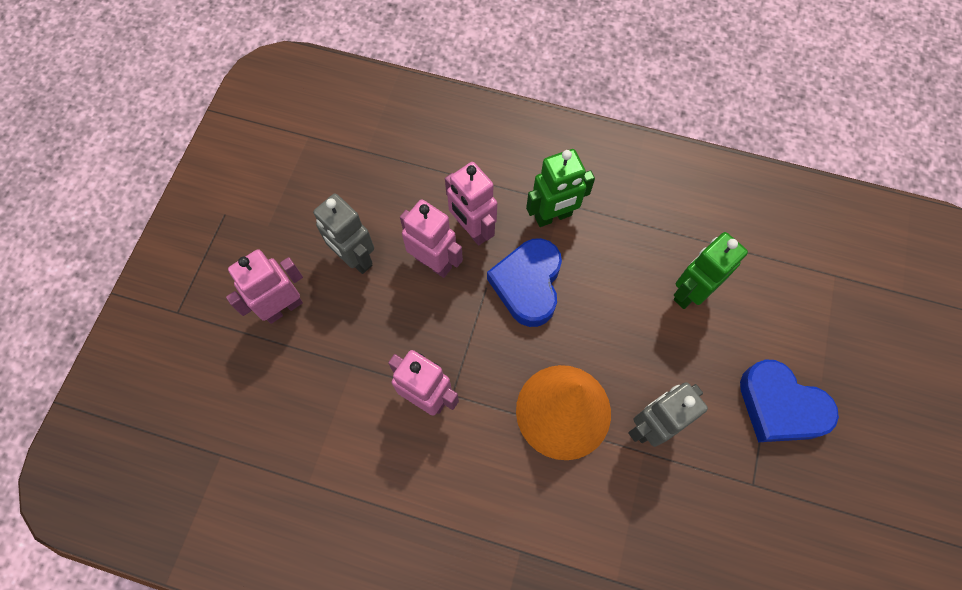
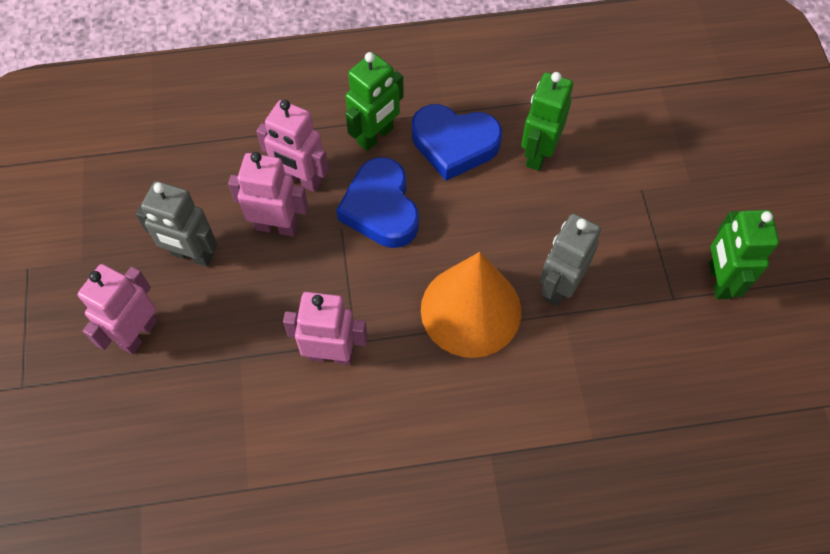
camera: 25 degrees left, 5 degrees down
(780, 406) = (665, 220): blue heart -> blue heart (454, 144)
(805, 487) = (719, 280): none -> green robot

